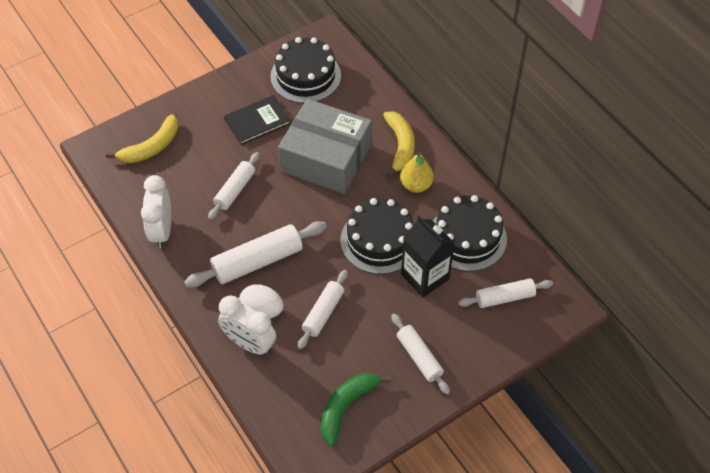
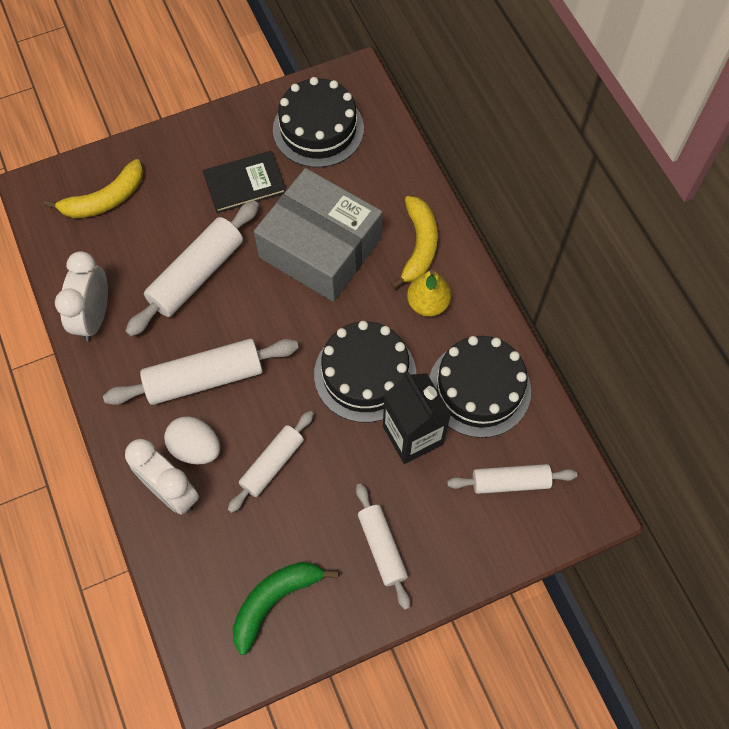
camera: 10 degrees right, 10 degrees up
(235, 190) = (197, 275): white rolling pin -> white rolling pin, size x1.59

